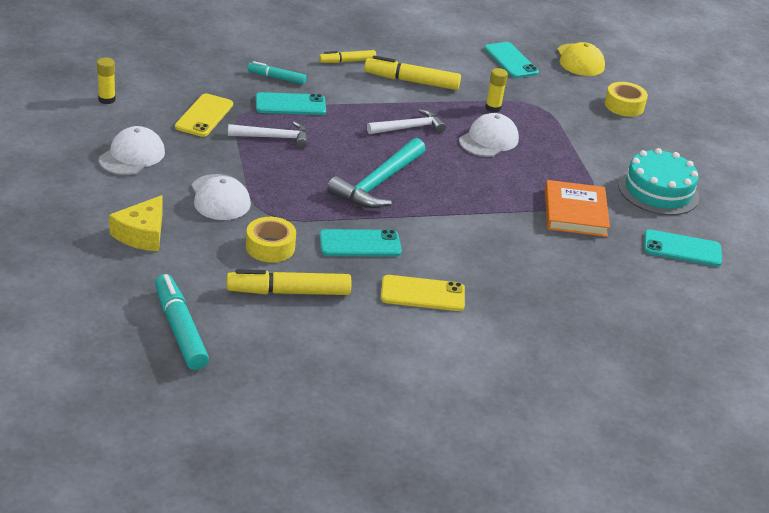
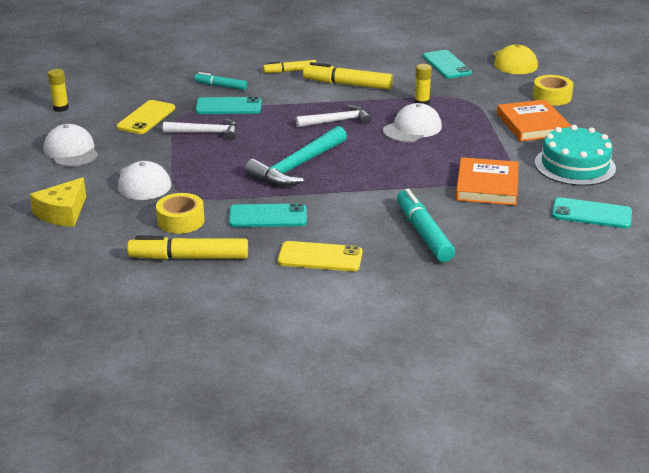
camera: 10 degrees right, 5 degrees down
(132, 156) = (71, 151): white cap -> white cap turned 60 degrees counterclockwise
(180, 329) = (77, 290): turquoise marker -> turquoise marker (423, 233)
(609, 139) = (532, 124): none -> orange book

